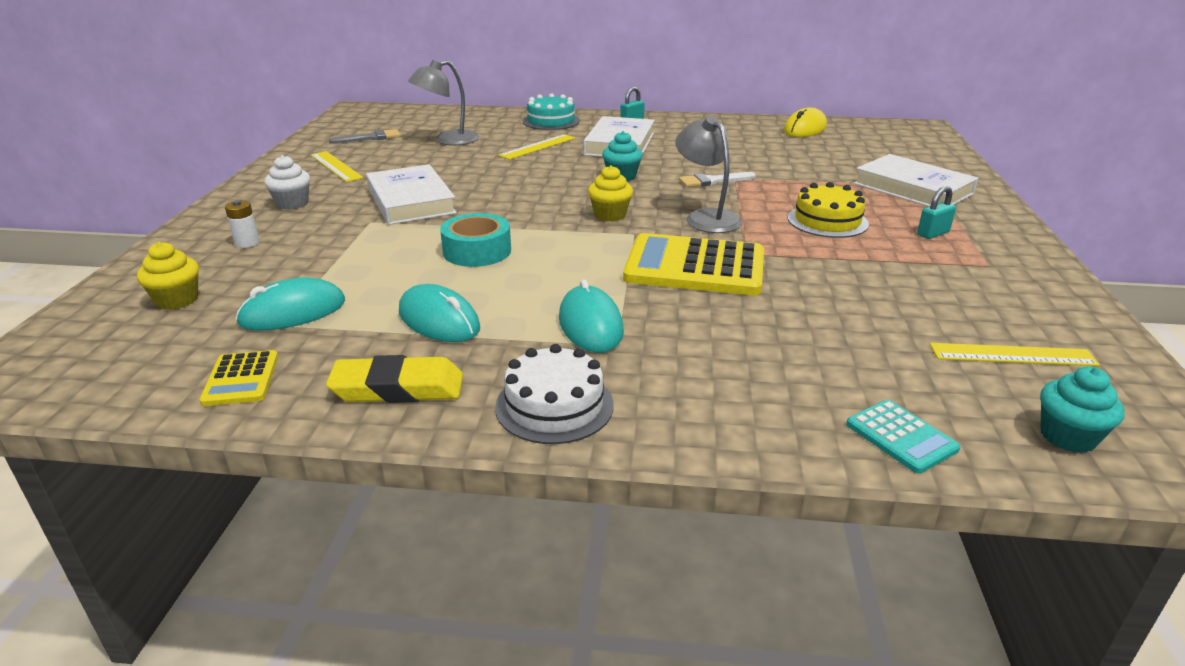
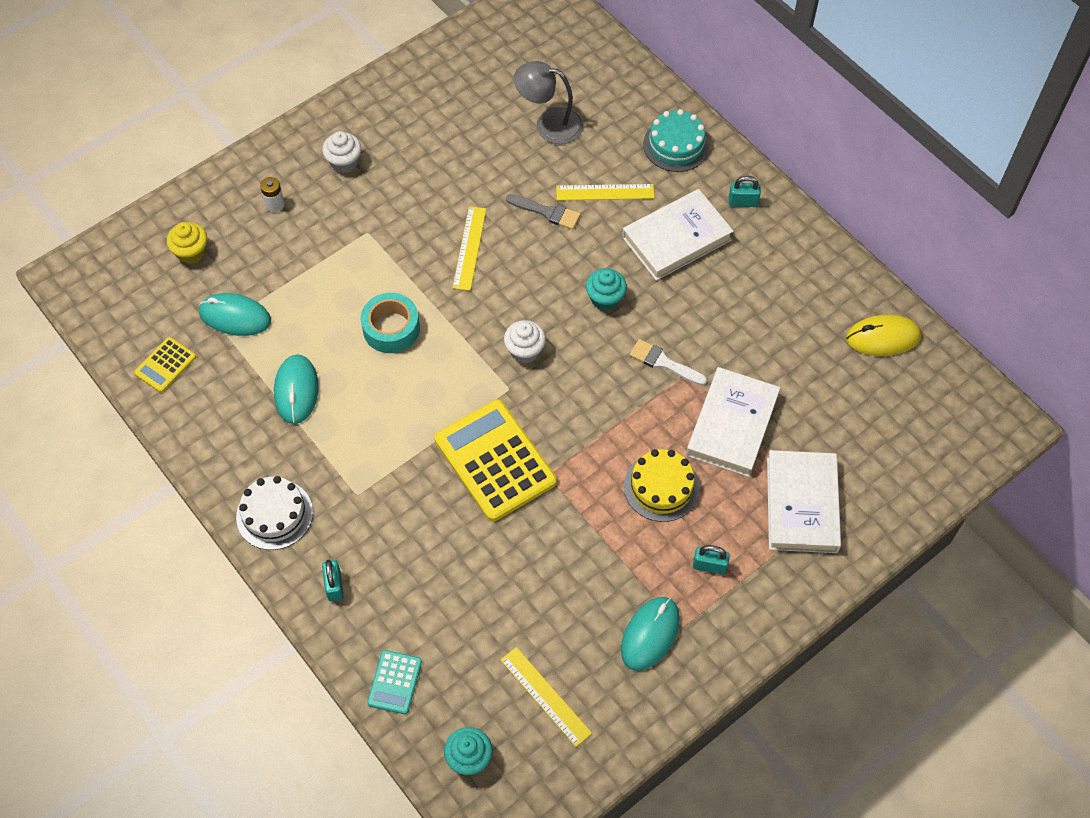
camera: 45 degrees right, 30 degrees up
(336, 166) = (423, 115): yellow ruler -> yellow ruler (469, 248)
(370, 138) = (495, 73): grey brush -> grey brush (547, 212)
(398, 388) = (223, 436): yellow eraser -> none
(411, 201) = (419, 220): white book -> white book (732, 425)
(590, 325) = (365, 465): turquoise mouse -> turquoise mouse (650, 634)
(610, 215) = (525, 351): yellow cupcake -> white cupcake
(706, 217) = (584, 410): grey lamp -> none
(710, 413) = (334, 586): none -> turquoise padlock

